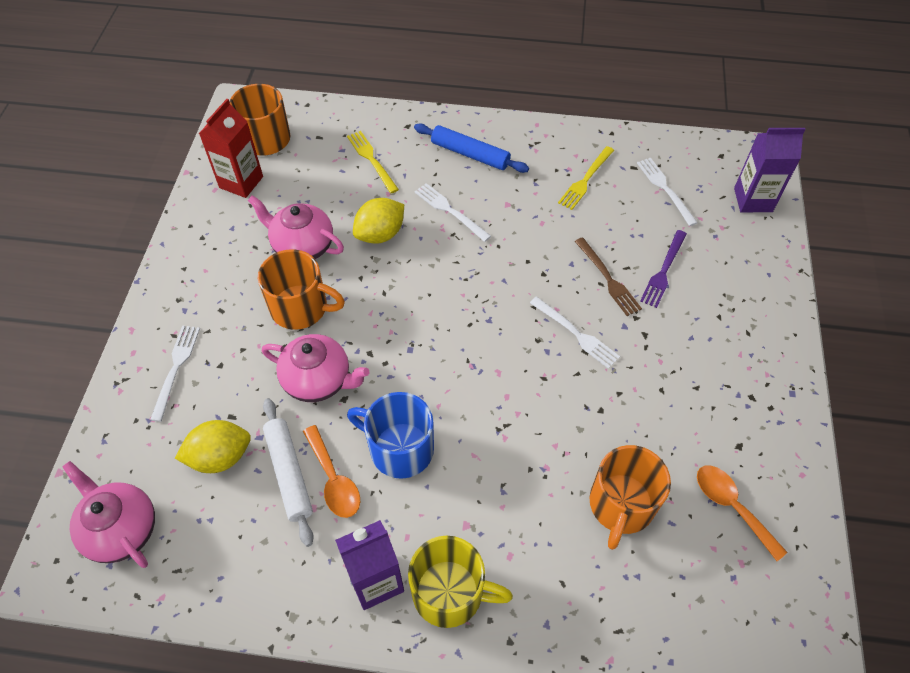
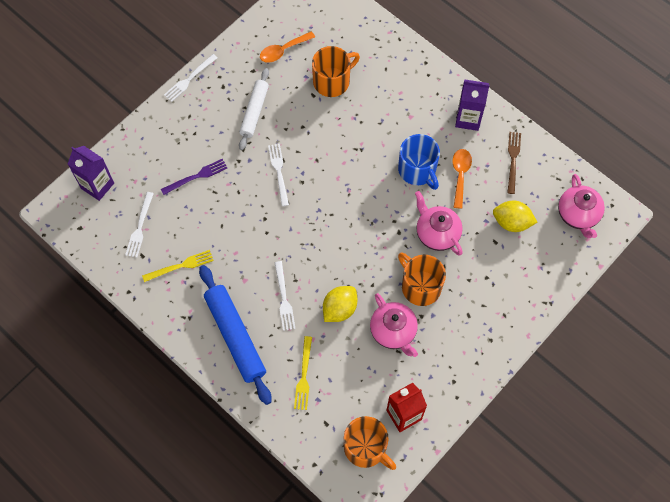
camera: 145 degrees left, 10 degrees up
(176, 368) = (512, 291): white fork -> white fork (189, 79)
(289, 473) = (481, 192): white rolling pin -> white rolling pin (254, 111)
(380, 234) = (339, 309): yellow lemon -> yellow lemon turned 45 degrees counterclockwise
(450, 593) = (438, 94): yellow mug -> none
(470, 154) = (235, 336): blue rolling pin -> blue rolling pin, size x1.54
(608, 279) = (232, 192): brown fork -> brown fork (513, 160)
(732, 507) = (283, 50): orange spoon -> orange spoon turned 60 degrees clockwise

